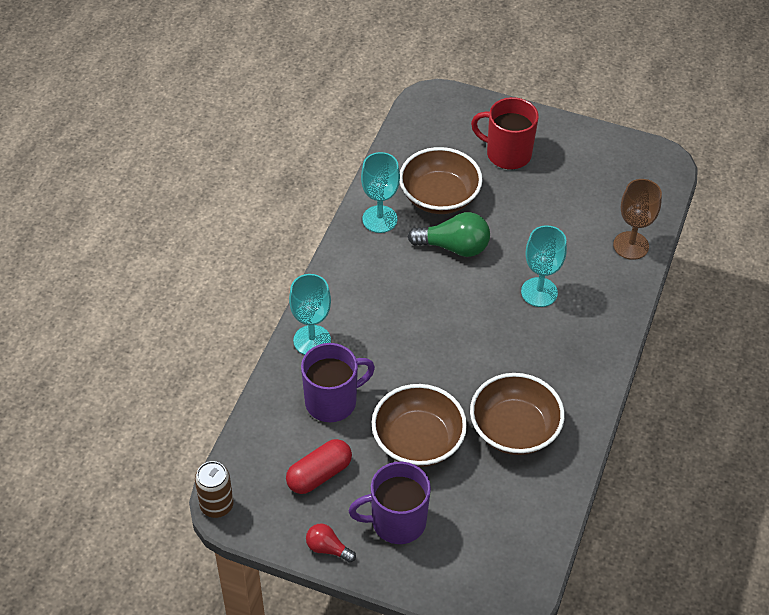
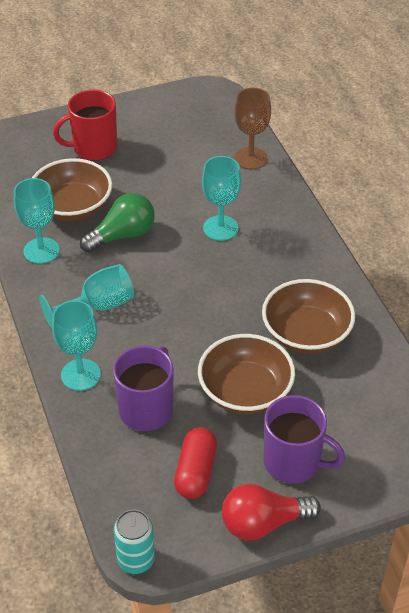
camera: 40 degrees left, 5 degrees down
(216, 505) = (136, 560): brown can -> turquoise can
(327, 548) = (263, 523): red light bulb -> red light bulb, size x1.76
(377, 294) = (98, 306): none -> turquoise goblet
(396, 521) = (293, 462): purple mug -> purple mug turned 105 degrees counterclockwise

